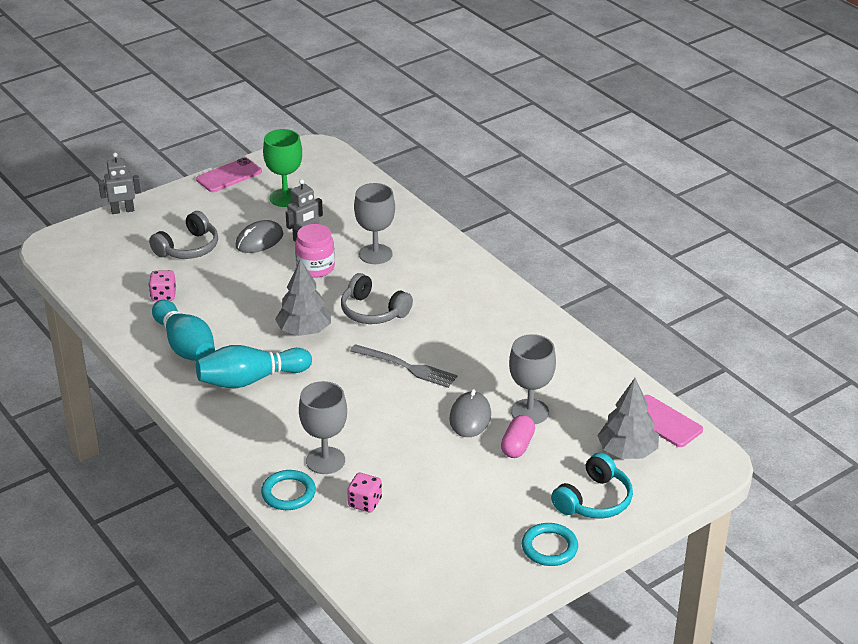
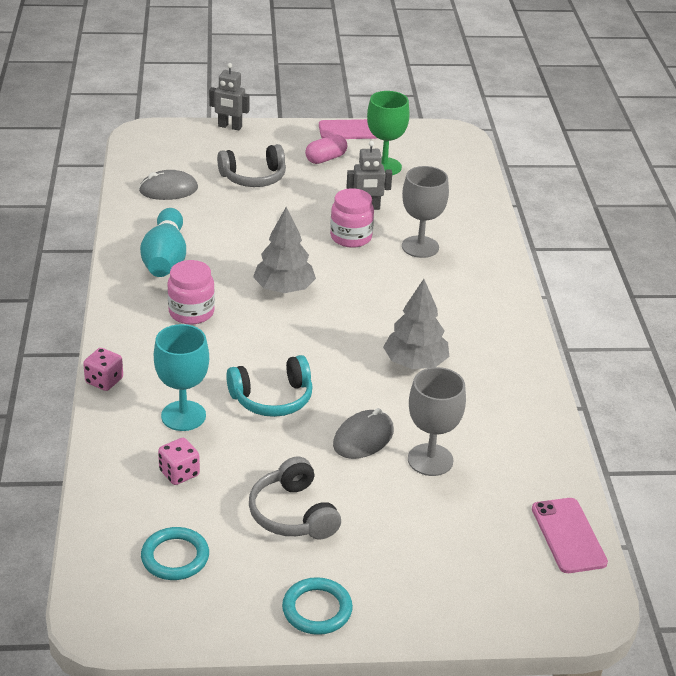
camera: 30 degrees right, 0 degrees up
(163, 295) = (191, 209): pink dice -> pink dice (104, 381)
(251, 380) = (191, 312): turquoise bowling pin -> pink jar
(259, 240) = (323, 194): grey mouse -> grey mouse (168, 189)
(288, 493) = (119, 430): turquoise ring -> turquoise ring (175, 557)
(325, 460) = (183, 416): grey goblet -> turquoise goblet
(373, 311) = (366, 297): grey headphones -> grey headphones (293, 514)
(407, 367) = (348, 362): grey fork -> none
(517, 446) = (384, 488): pink capsule -> pink capsule (326, 159)
(594, 500) = (412, 583): turquoise headphones -> turquoise headphones (272, 398)
(627, 451) = (497, 549): grey tree -> grey tree (415, 363)

